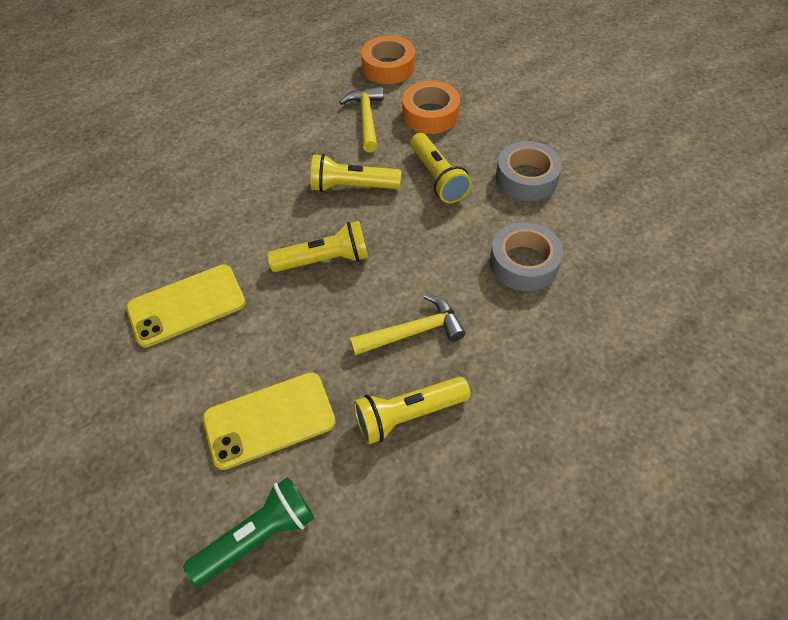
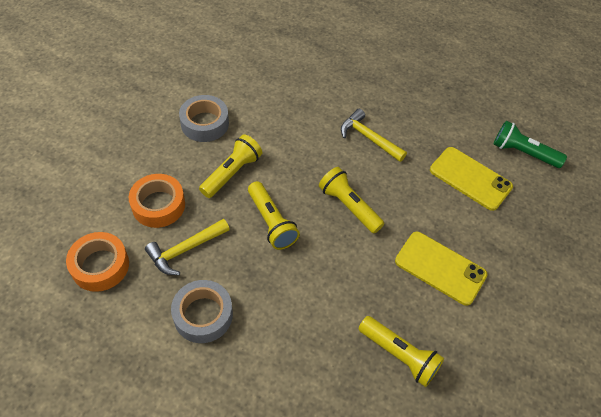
camera: 125 degrees left, 0 degrees up
(408, 415) = (418, 121): yellow flashlight -> yellow flashlight (399, 355)
(523, 263) = (283, 104): grey tape -> grey tape (203, 315)

